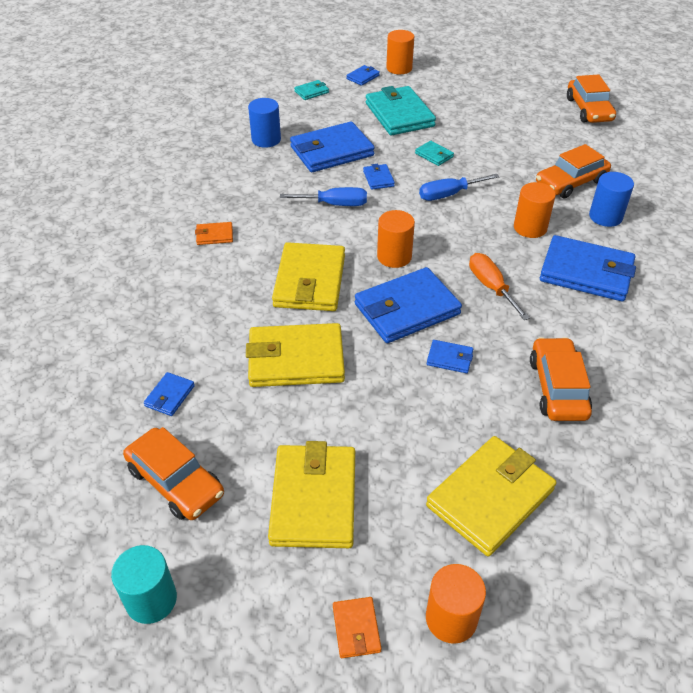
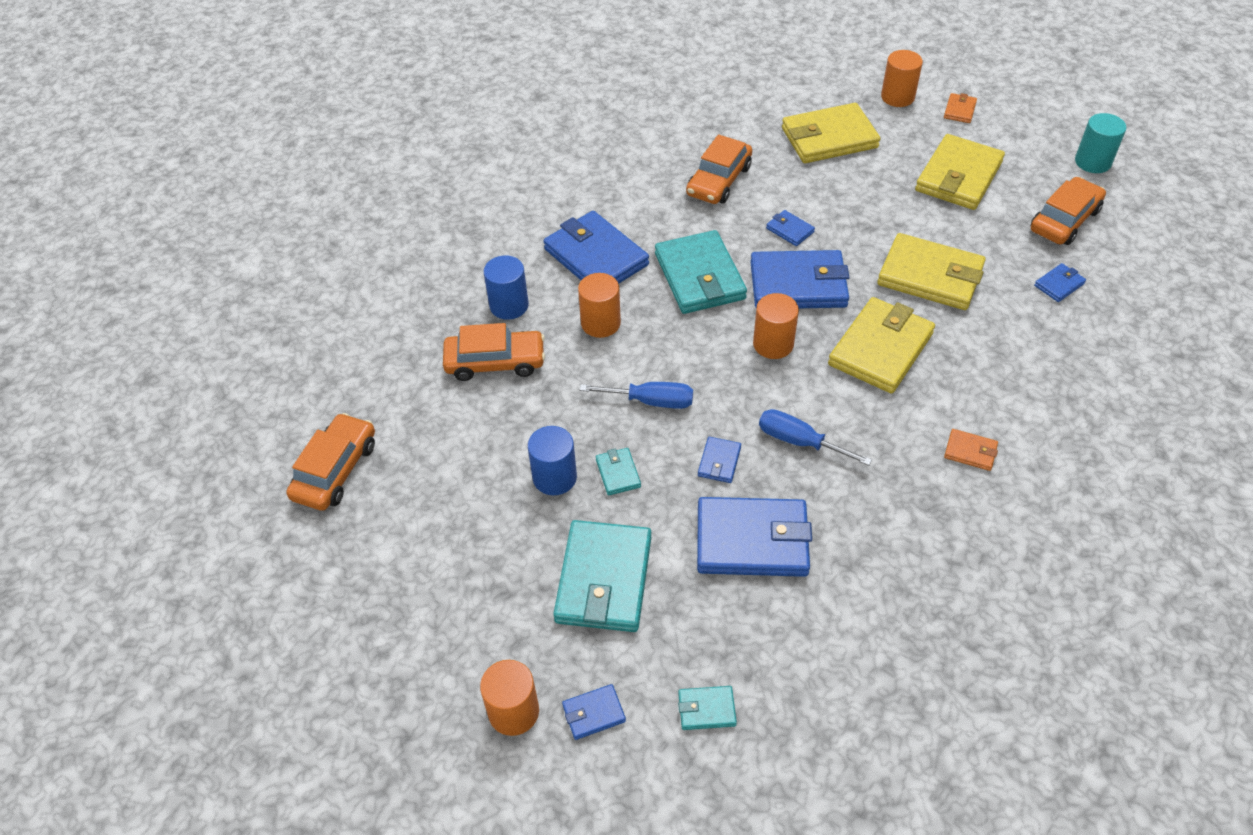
camera: 150 degrees left, 5 degrees up
(175, 482) = (1064, 220): orange car -> orange car turned 60 degrees clockwise
(266, 139) = (837, 610): blue cylinder -> blue cylinder (554, 477)
(491, 287) = (699, 276): orange screwdriver -> turquoise wallet

